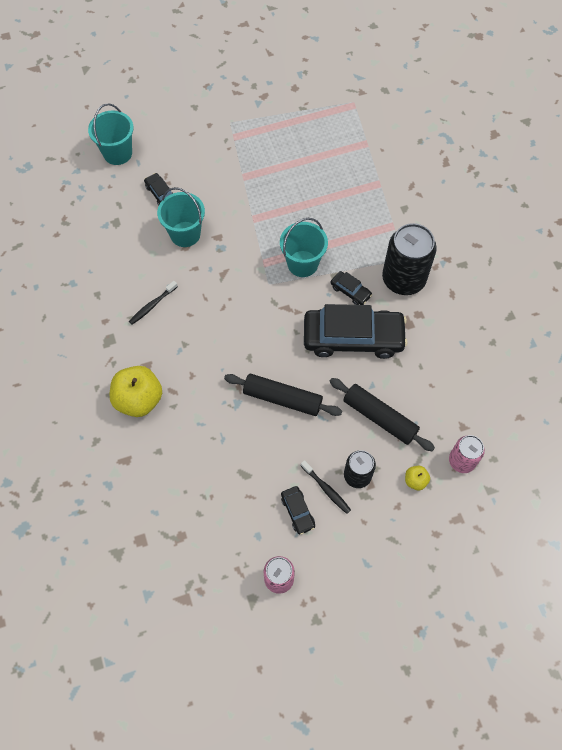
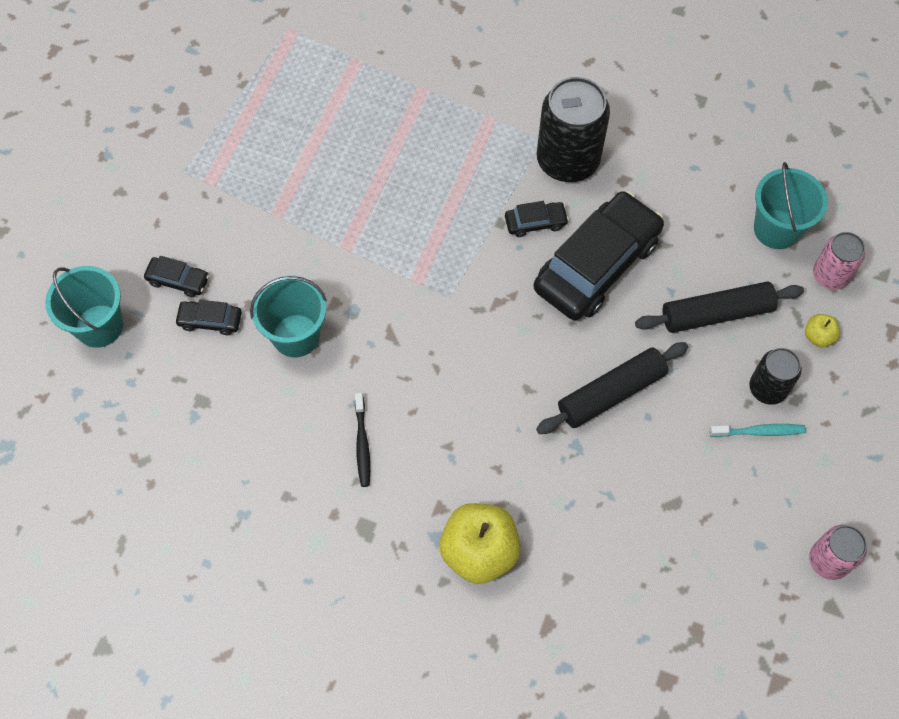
camera: 50 degrees left, 0 degrees up
(297, 511) = (763, 481): black car -> black car (178, 280)
(302, 264) = (455, 243): turquoise bucket -> turquoise bucket (776, 229)
(326, 489) = (759, 432): black toothbrush -> turquoise toothbrush

